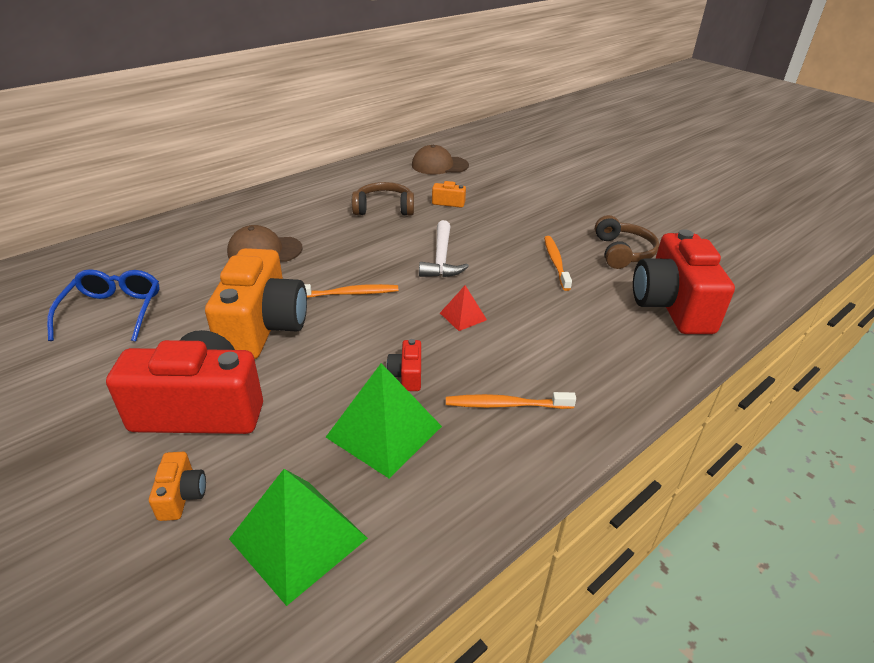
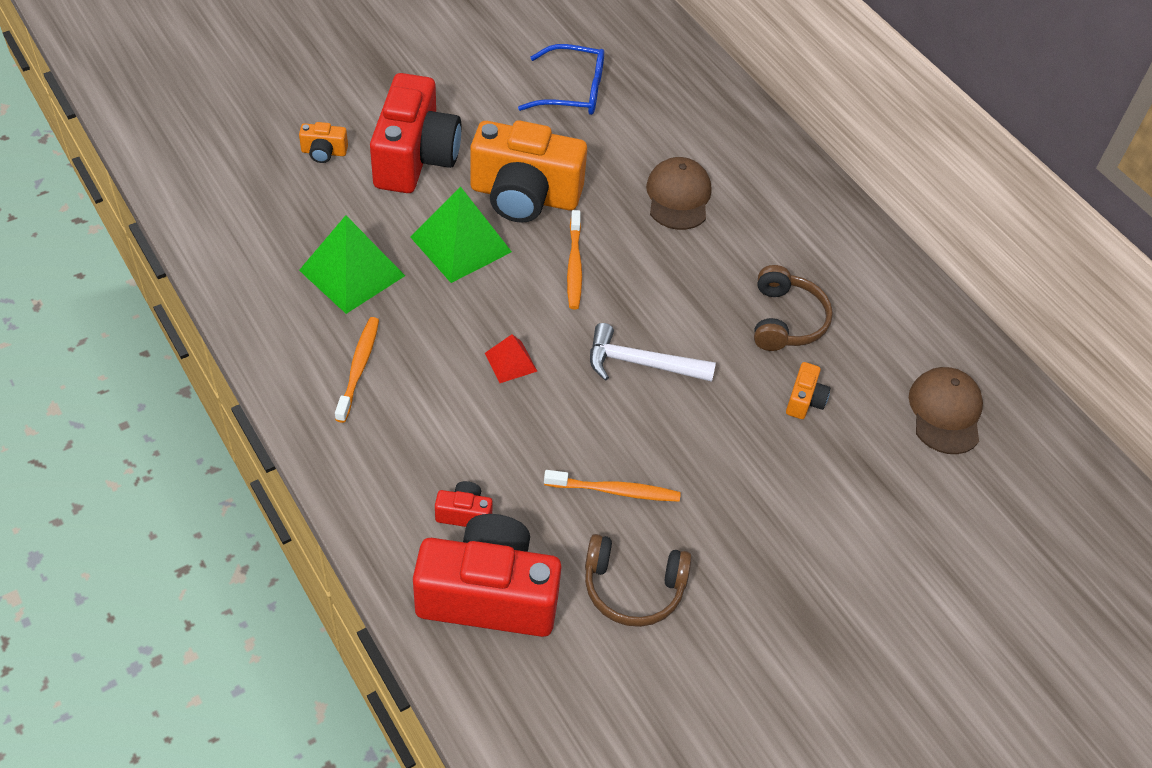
camera: 95 degrees right, 15 degrees up
(298, 538) = (261, 214): green pyramid -> green pyramid (460, 244)
(407, 375) = (422, 298): red camera -> red camera (464, 513)

